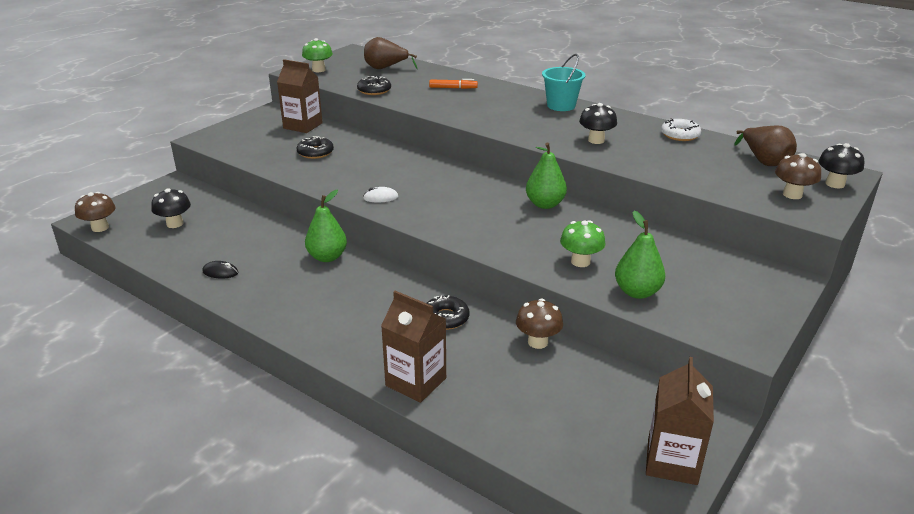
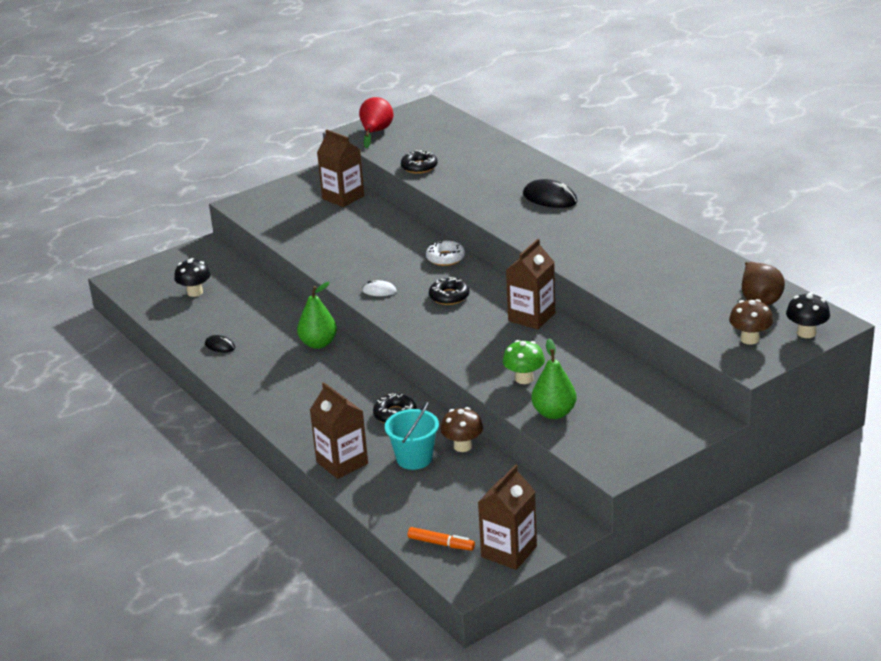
camera: 20 degrees right, 0 degrees up
(100, 227) = (129, 288): brown mushroom -> none
(315, 152) = (341, 232): black donut -> black donut (449, 296)
(318, 70) = (376, 132): green mushroom -> red pear
(385, 68) = (447, 136): brown pear -> none
(453, 88) = (503, 171): orange marker -> orange marker (441, 543)
(509, 103) = (550, 198): none -> black mouse
(545, 204) = (531, 317): green pear -> brown carton
(561, 106) = (603, 207): turquoise bucket -> turquoise bucket (414, 458)
(596, 140) = (606, 255): black mushroom -> none
(680, 135) = (699, 258): white donut -> white donut (445, 258)

